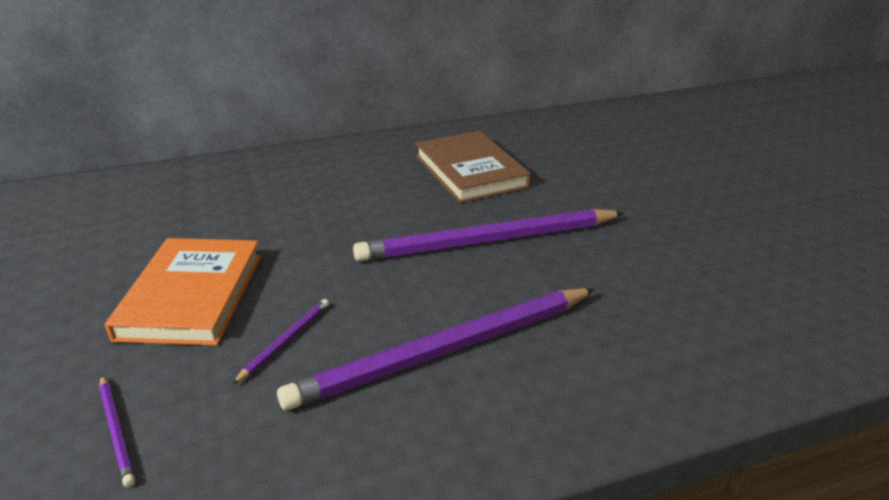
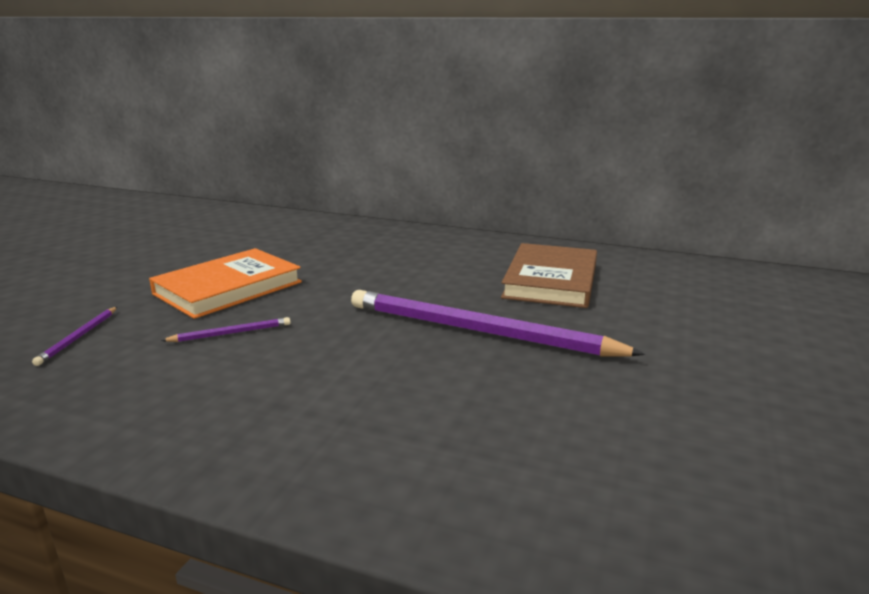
camera: 40 degrees right, 10 degrees down
(445, 351) = (313, 386): purple pencil -> none

